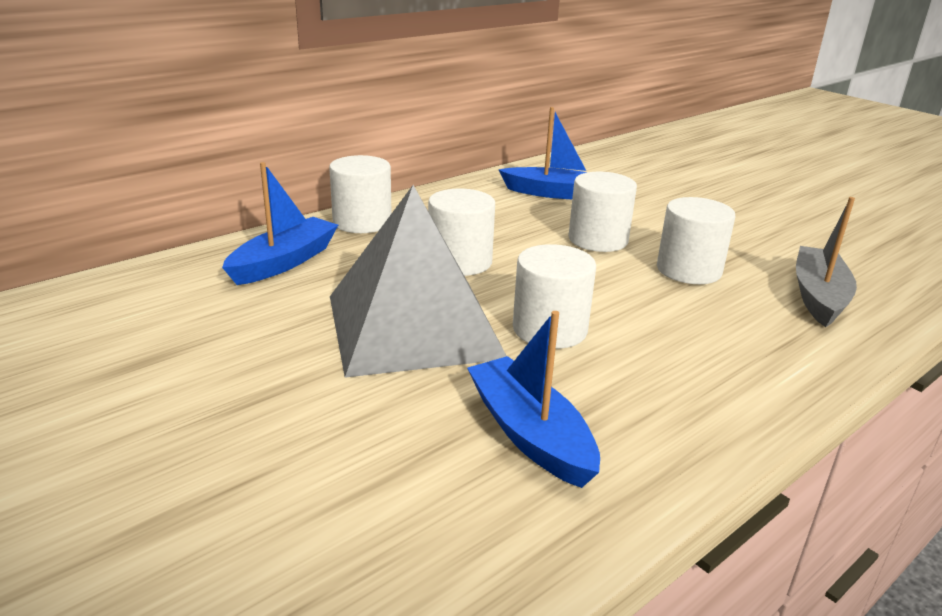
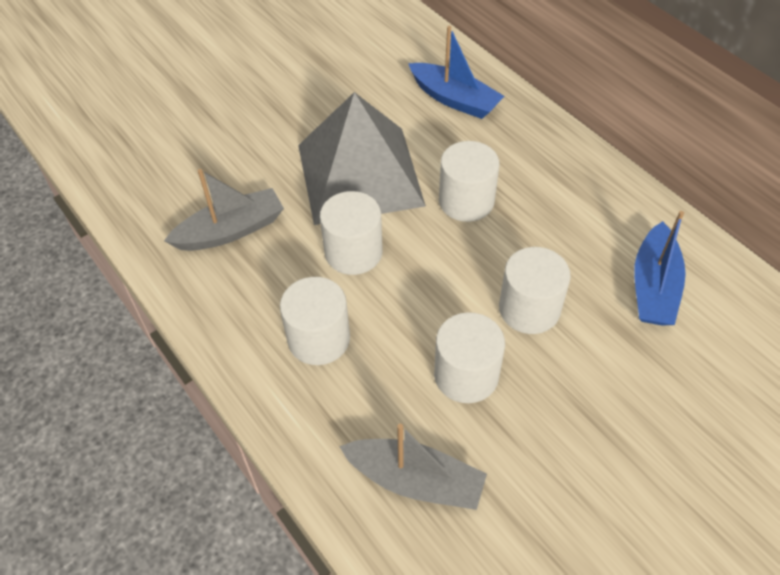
camera: 95 degrees right, 25 degrees up
(362, 222) = (539, 136): white cylinder -> white cylinder (319, 339)
(530, 434) = (231, 230): blue boat -> grey boat

